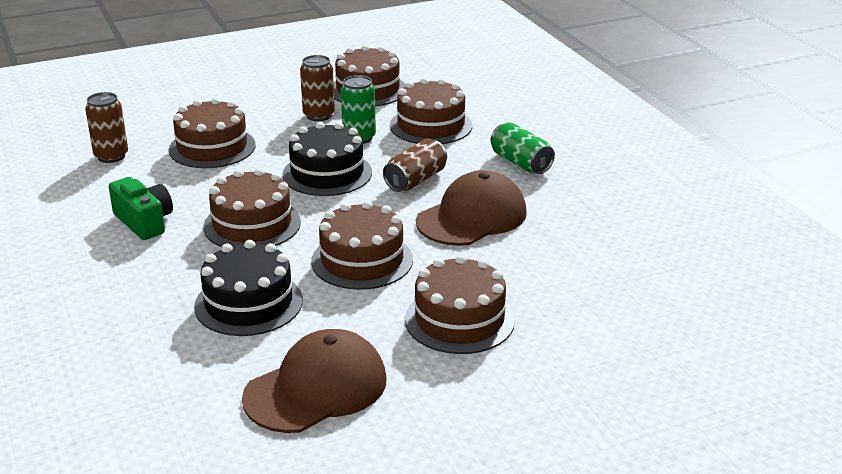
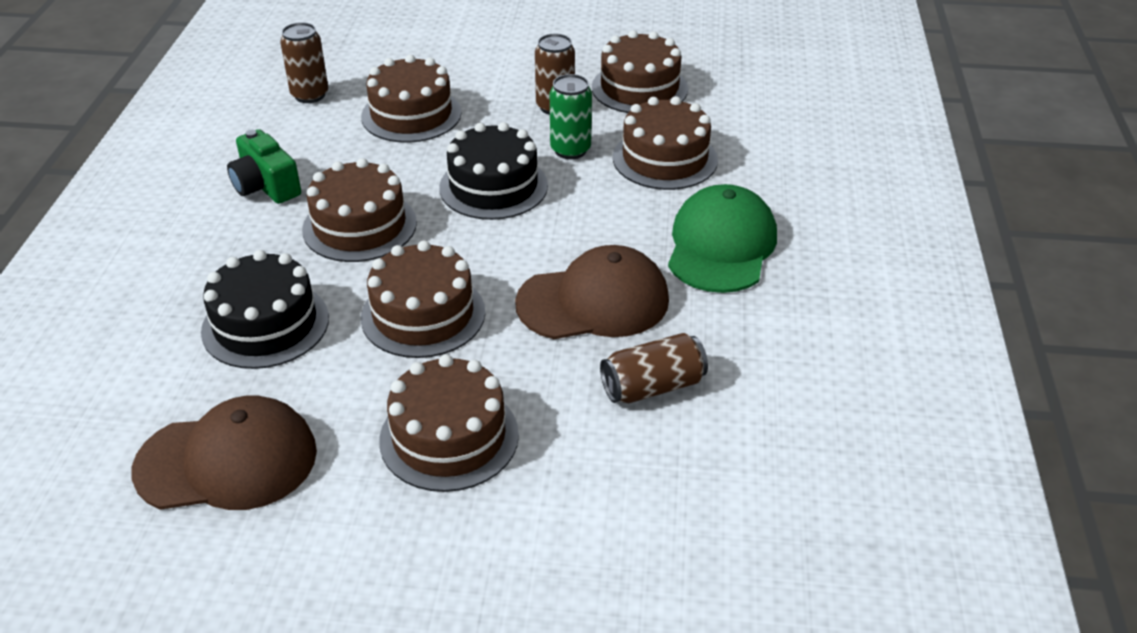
camera: 30 degrees right, 10 degrees up
(144, 222) = (266, 186): green camera -> green camera turned 150 degrees clockwise
(415, 180) = (578, 228): brown can -> brown can (653, 386)
(521, 163) = (721, 246): green can -> green cap

